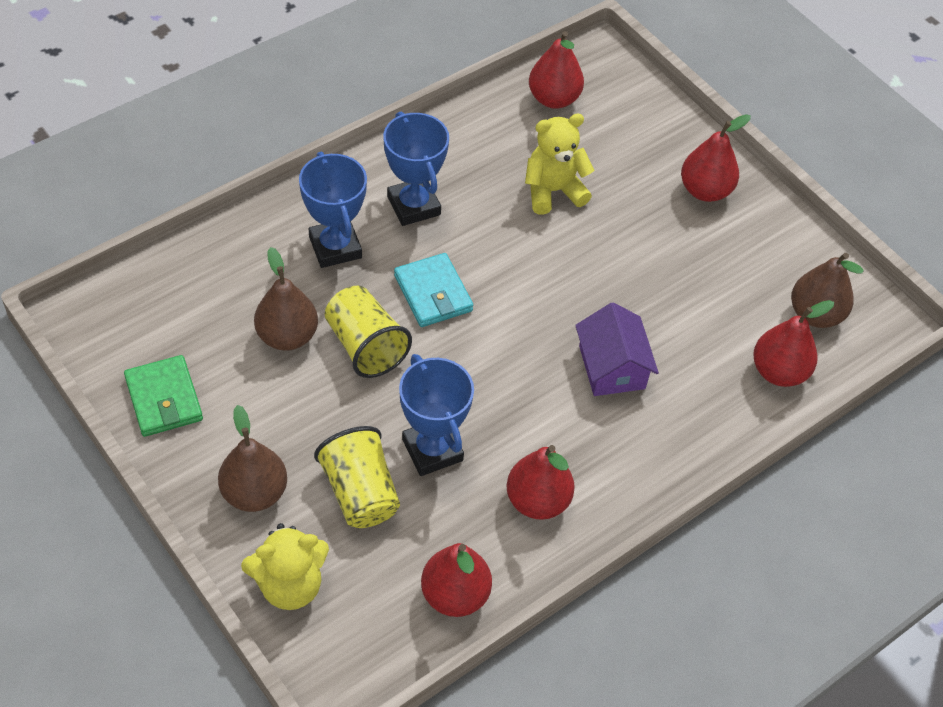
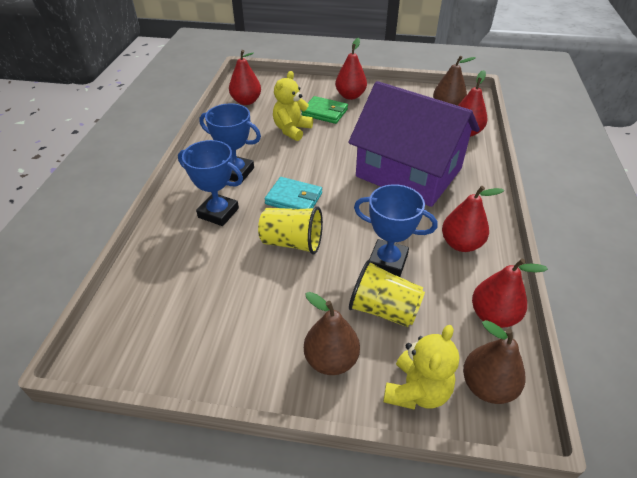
camera: 40 degrees left, 10 degrees down
(164, 399) = (211, 357): green wallet -> green wallet (324, 112)
(287, 336) = (245, 268): brown pear -> brown pear (487, 386)
(612, 367) = (409, 172): purple house -> purple house, size x2.20

